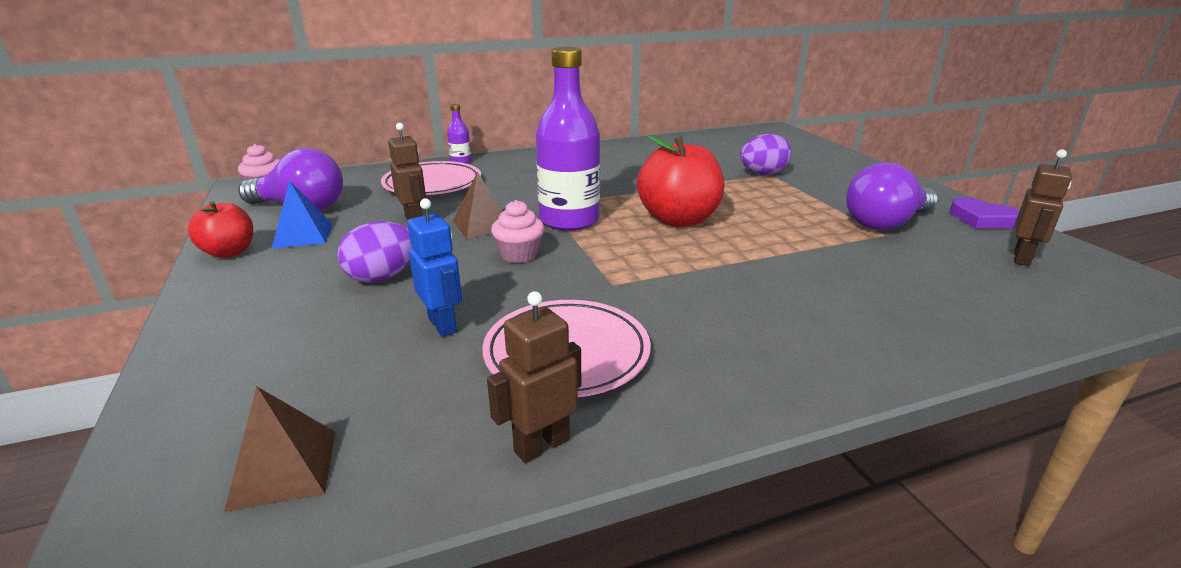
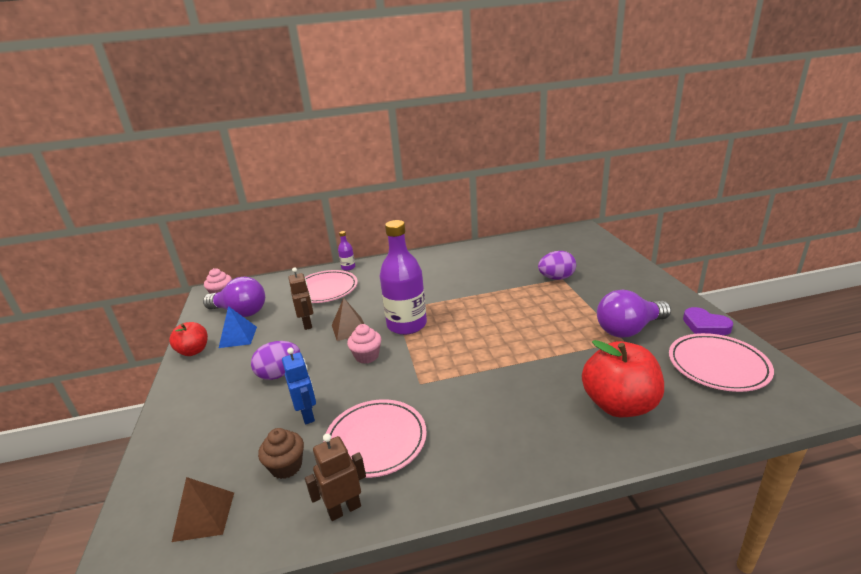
camera: 10 degrees right, 0 degrees up
(423, 392) = (286, 466): none -> brown cupcake
(678, 219) = (481, 324): red apple -> red apple (619, 405)
(1022, 258) = (717, 366): brown robot -> pink plate

